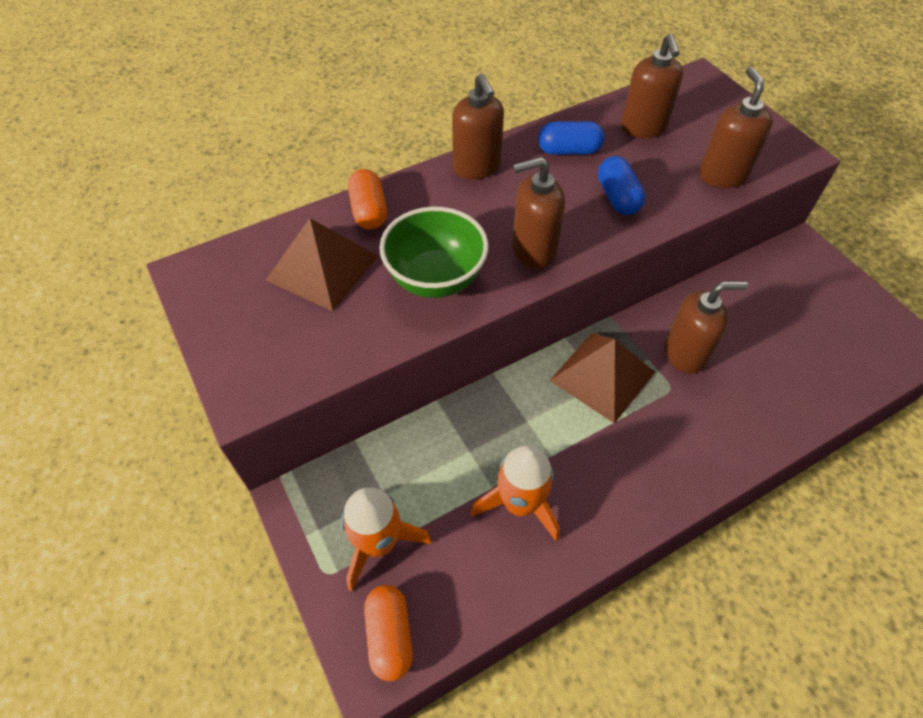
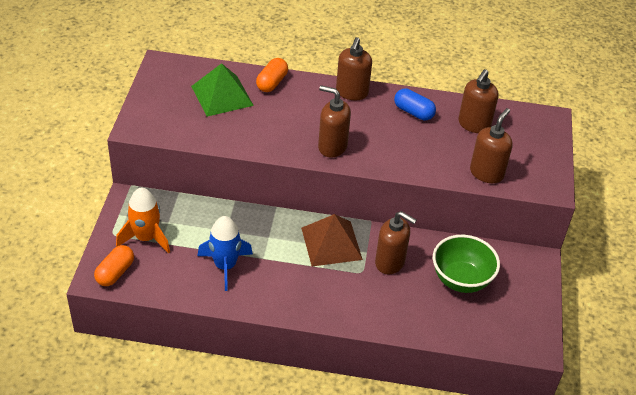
camera: 35 degrees right, 10 degrees down
(322, 268) = (222, 95): brown pyramid -> green pyramid
(435, 279) = (269, 131): green bowl -> green bowl (461, 280)
(519, 504) = (225, 266): orange rocket -> blue rocket
(617, 197) = (410, 149): blue capsule -> none

